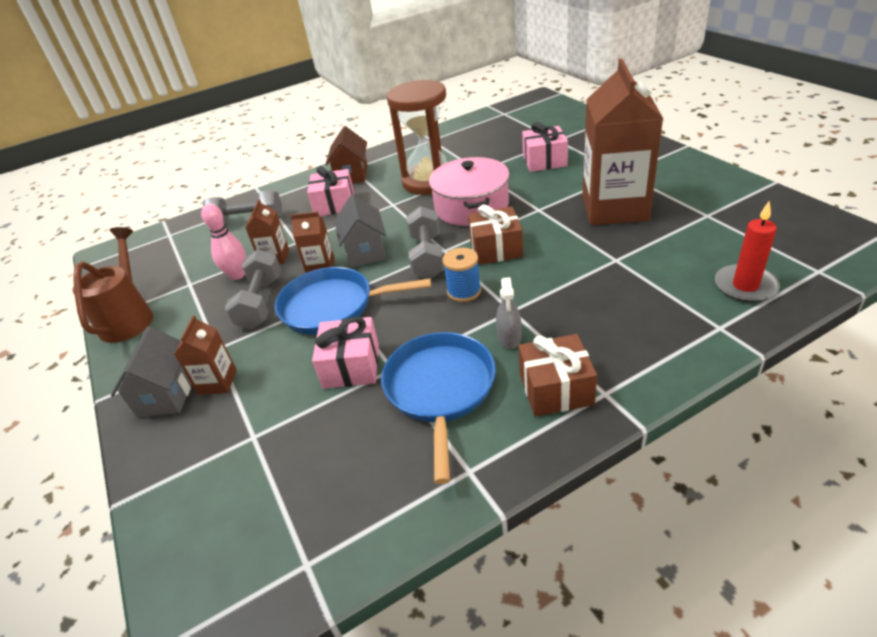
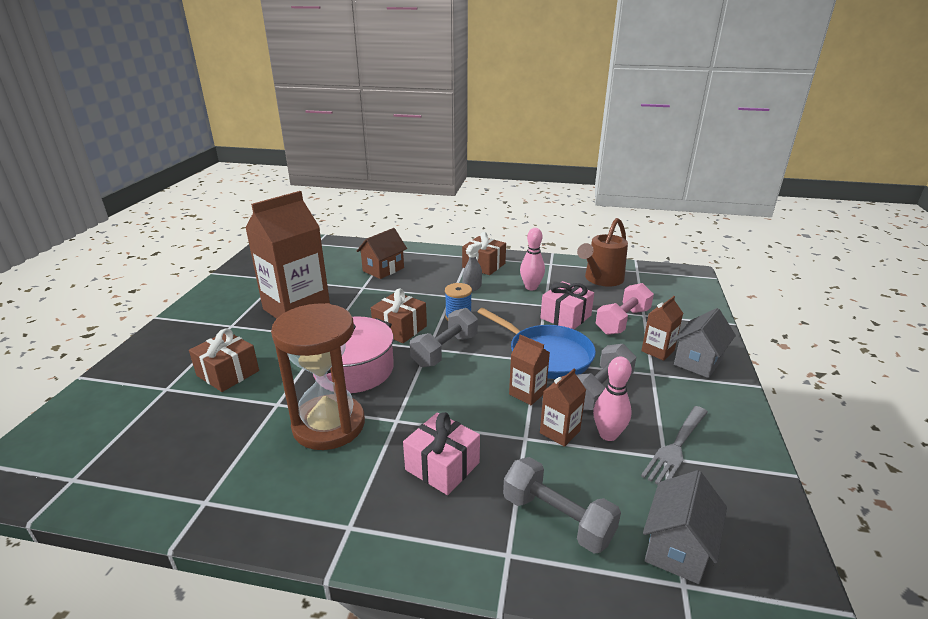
camera: 145 degrees left, 10 degrees down
(129, 317) = (739, 453): brown watering can -> brown watering can (601, 280)
(182, 294) = (675, 448): none -> grey fork
(276, 404) = (622, 321): none -> pink dumbbell
(352, 175) = (367, 510): brown house -> brown house (383, 269)
(365, 252) = (479, 383): grey house -> grey house (677, 548)
(440, 389) = (531, 287): blue pan -> pink bowling pin
(544, 161) = (228, 373): pink gift -> brown gift
(745, 286) = (349, 253): red candle -> none

